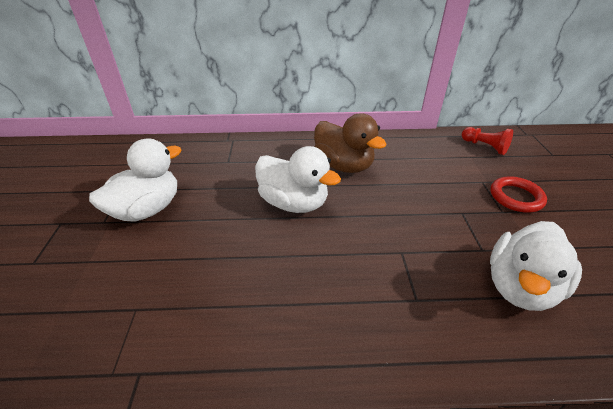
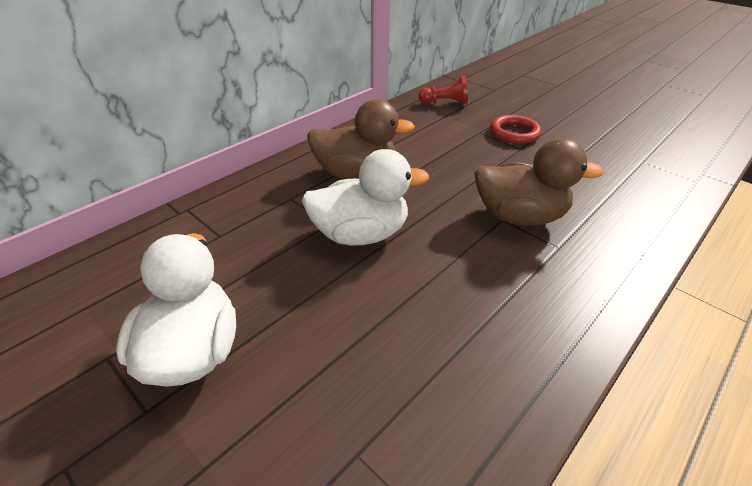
camera: 45 degrees left, 0 degrees up
(418, 258) = (519, 216): none -> brown duck
(520, 287) = (595, 195): white duck -> none

